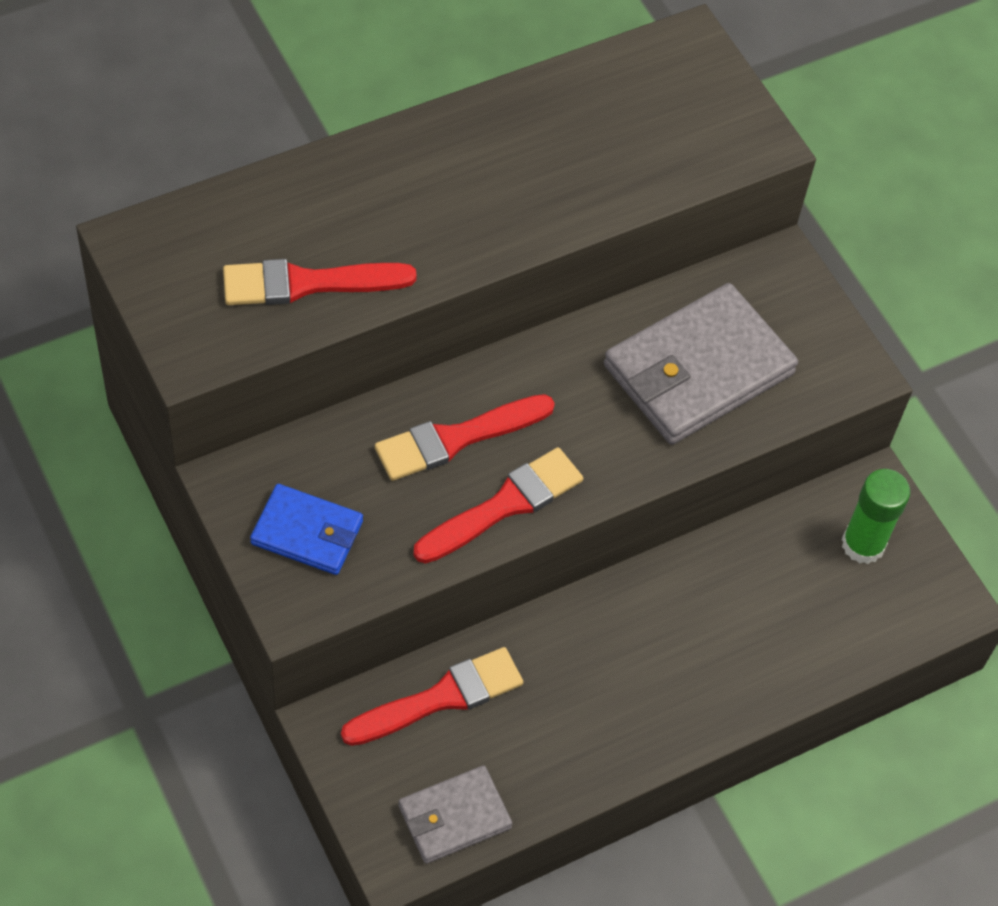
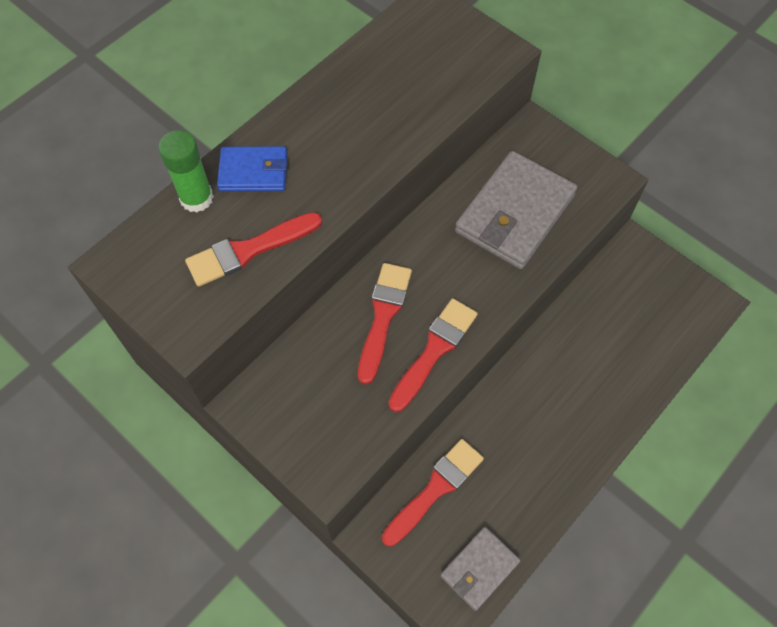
camera: 15 degrees left, 5 degrees up
(307, 532) = (312, 420): blue wallet -> blue wallet (253, 172)
(456, 438) = (383, 316): red brush -> red brush turned 150 degrees clockwise
(863, 544) = (644, 285): green glue stick -> green glue stick (196, 198)

